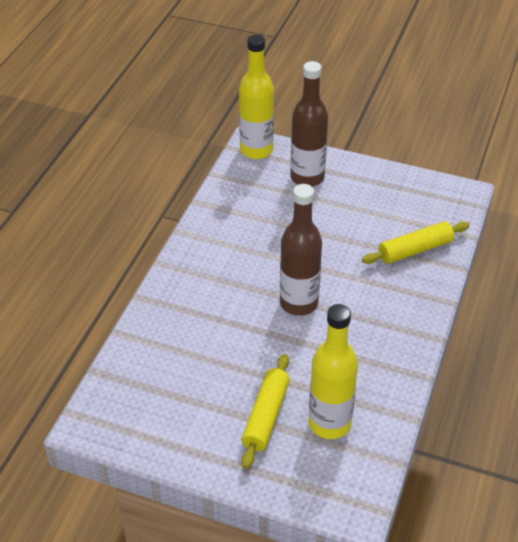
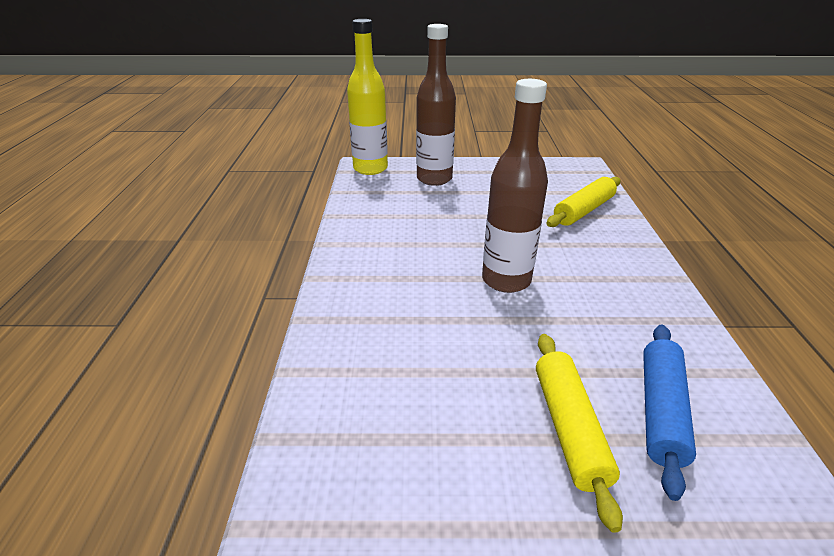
camera: 20 degrees left, 10 degrees down
(329, 423) = (661, 411): yellow bottle -> blue rolling pin

